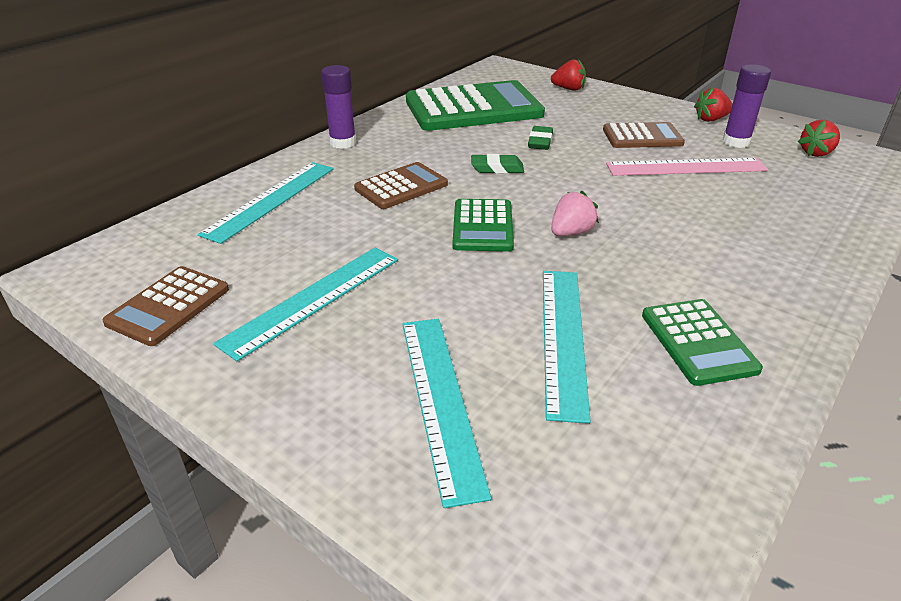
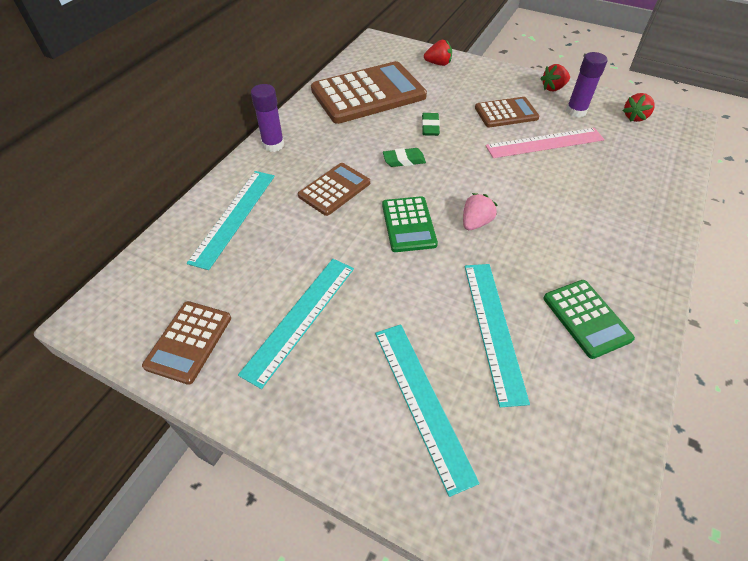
camera: 10 degrees left, 15 degrees up
(473, 108) = (368, 94): green calculator -> brown calculator

